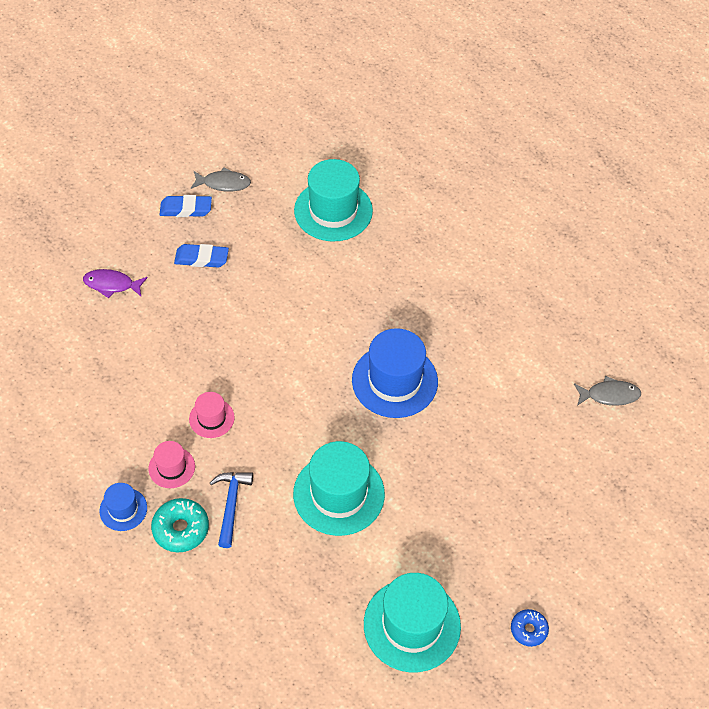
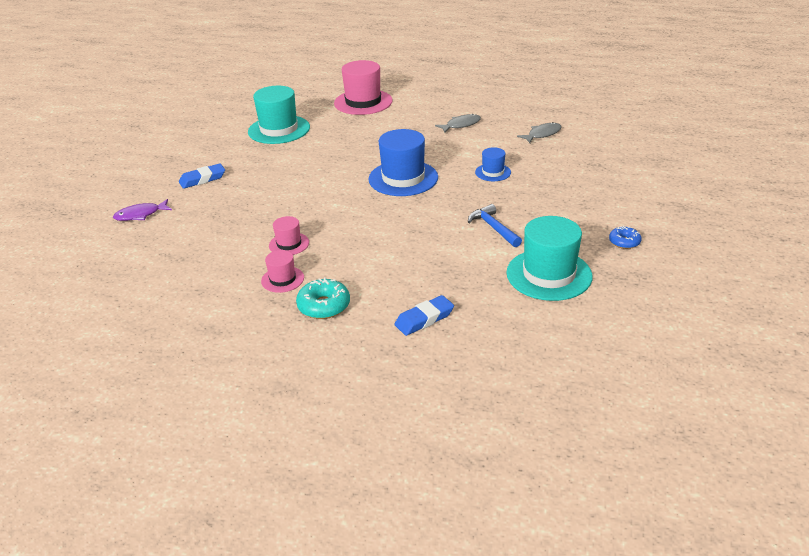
camera: 30 degrees left, 20 degrees down
(123, 509) = (264, 317): blue hat -> blue hat (493, 172)
(186, 209) = (167, 164): blue eraser -> blue eraser (424, 319)
(224, 183) = (186, 144): grey fish -> grey fish (461, 125)
(231, 505) = (350, 277): blue hammer -> blue hammer (493, 228)
(339, 494) = (424, 239): turquoise hat -> none
(460, 208) = (363, 102): none -> pink hat

